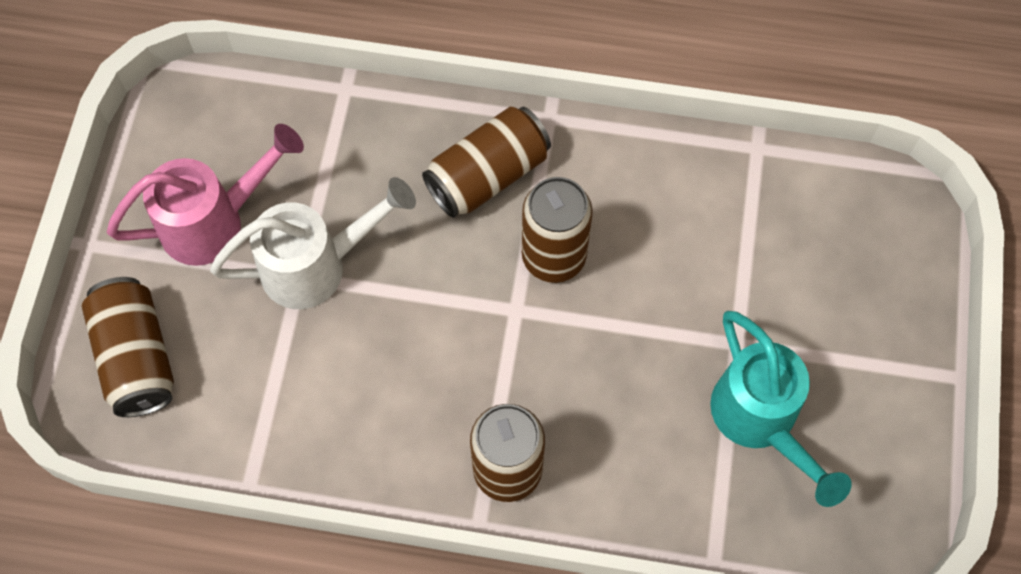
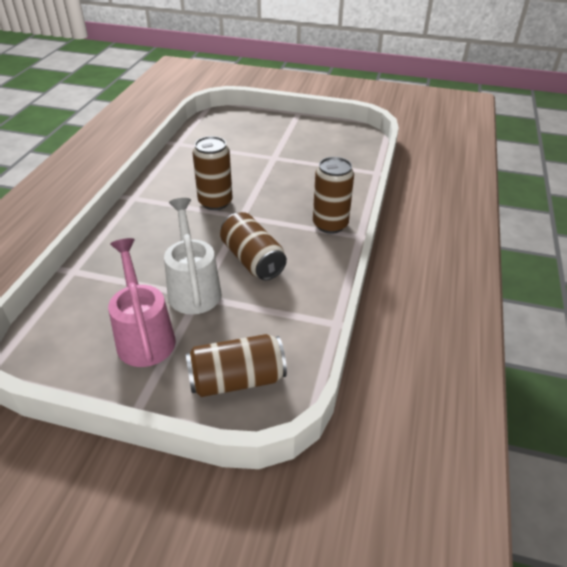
camera: 85 degrees left, 25 degrees down
(488, 175) = (159, 220): brown can -> brown can (252, 260)
(761, 422) = (312, 155): turquoise watering can -> none

